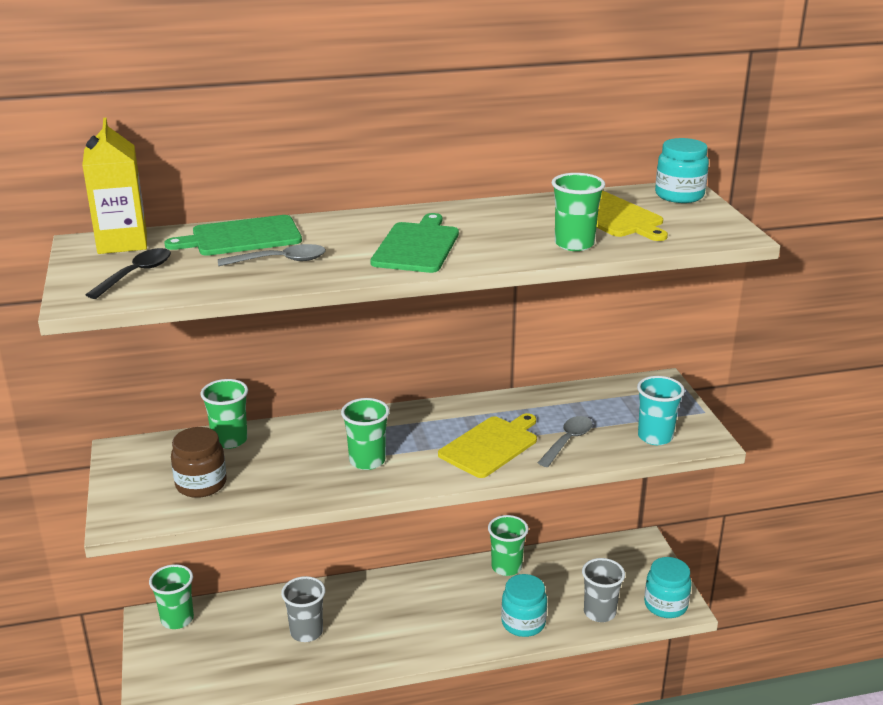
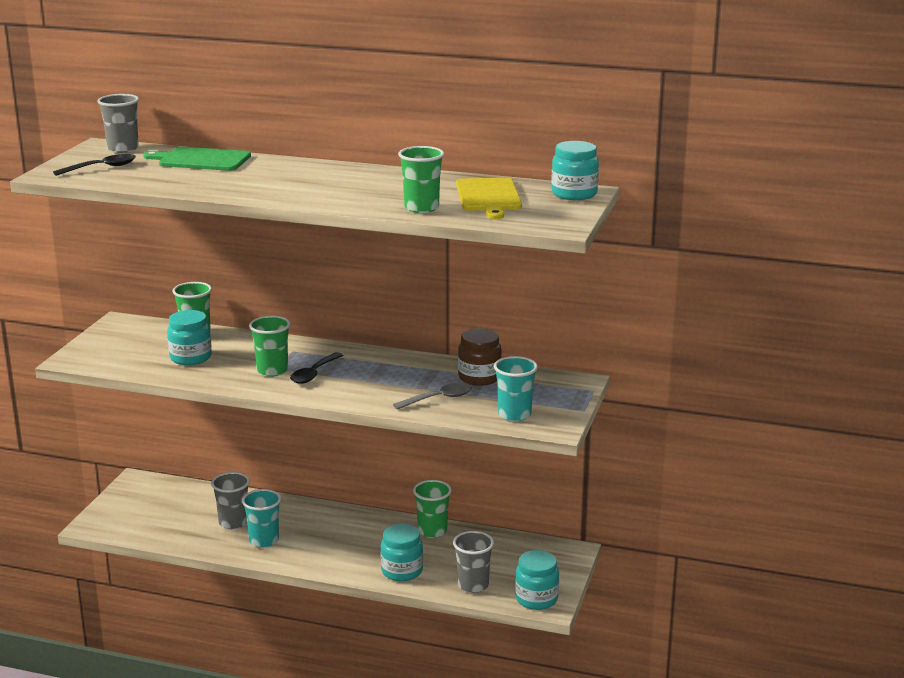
camera: 30 degrees right, 5 degrees down
(122, 242) = (123, 149): yellow carton -> grey cup
(177, 619) = (153, 486): green cup -> none
(201, 484) = (145, 354): brown jar -> brown jar (479, 377)
(259, 472) = (190, 358): none -> turquoise jar
(280, 261) = (201, 178): grey spoon -> none
(359, 641) = (264, 541): none -> turquoise cup
(414, 451) = (314, 374): none -> black spoon
(417, 246) = (306, 187): green cutting board -> none
(490, 445) = (375, 385): yellow cutting board -> none

